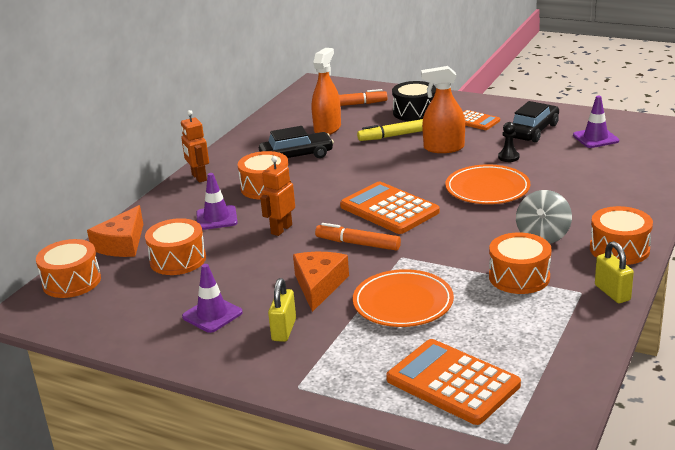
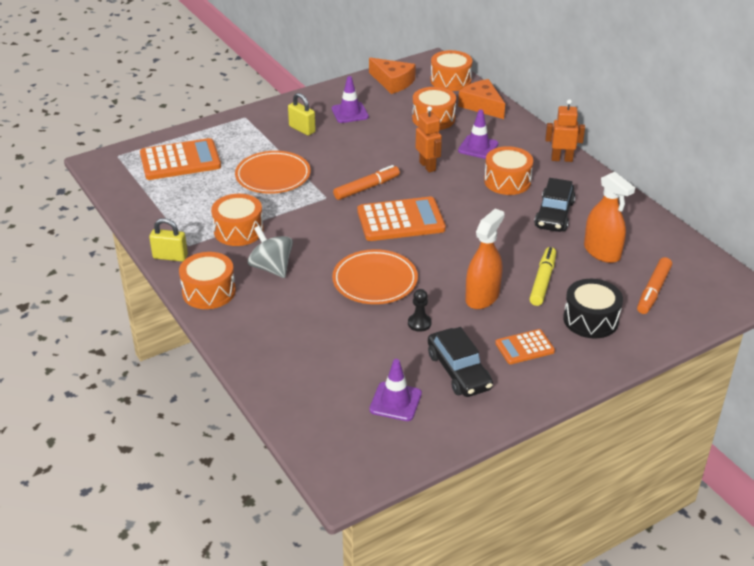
camera: 120 degrees right, 10 degrees up
(319, 285) = (333, 155): orange cheese -> orange cheese (393, 82)

